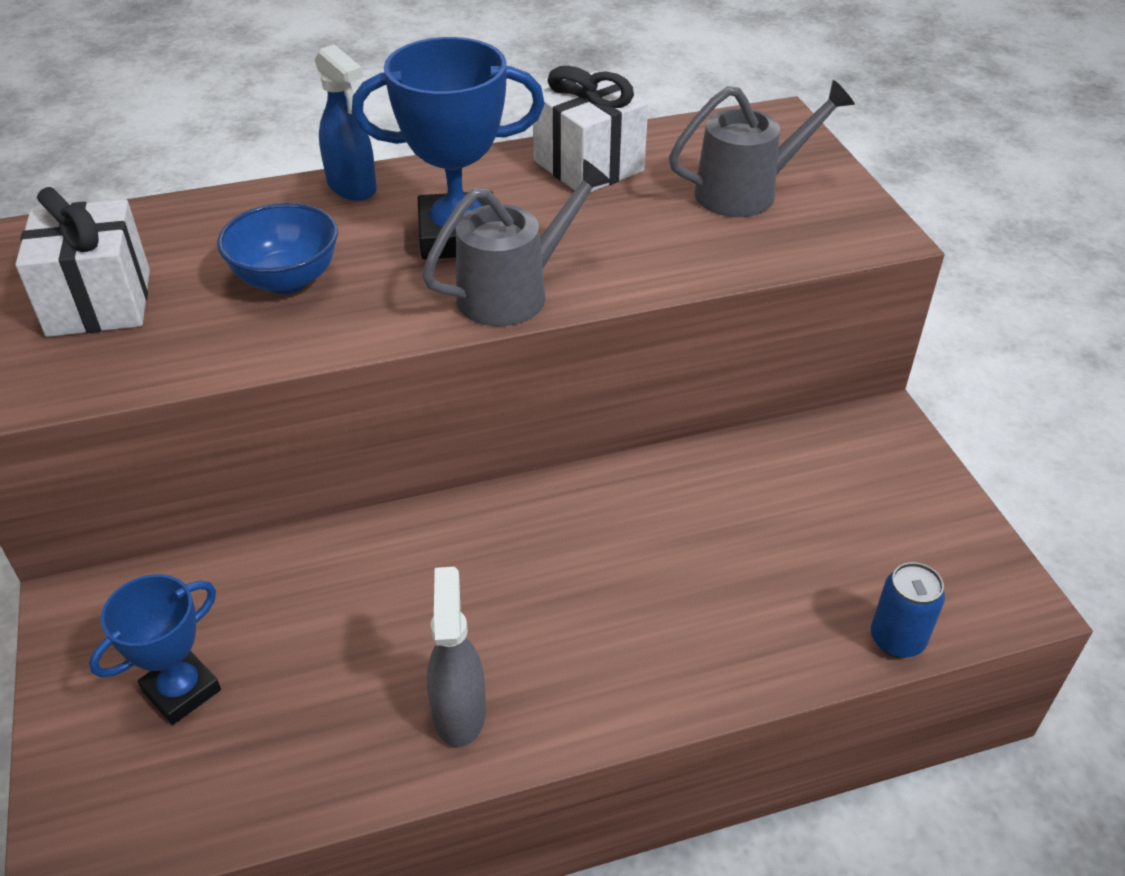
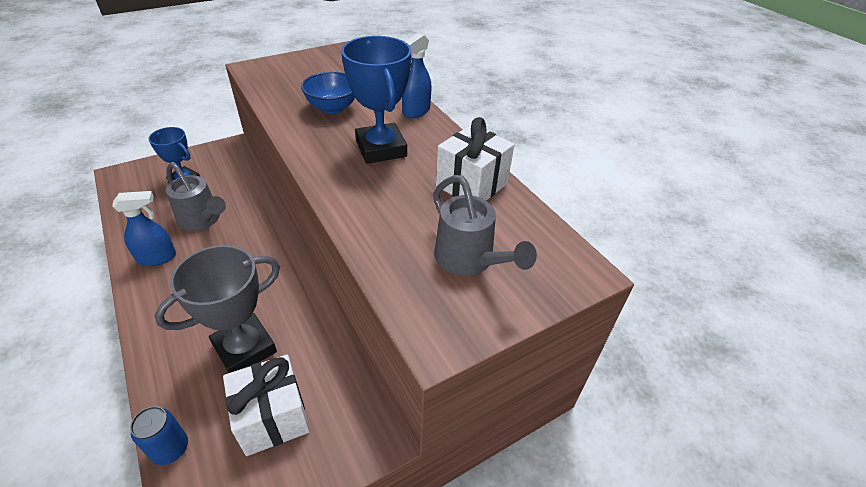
camera: 75 degrees right, 0 degrees up
(99, 303) = (310, 71): white gift -> white gift (273, 417)
(459, 712) = (157, 258): grey spray bottle -> blue spray bottle
(514, 292) = (332, 173): grey watering can -> grey watering can (202, 220)
(722, 558) = (245, 348): none -> grey trophy

